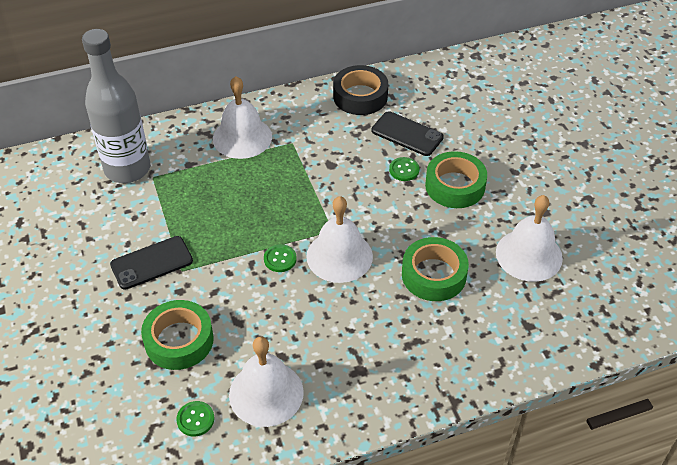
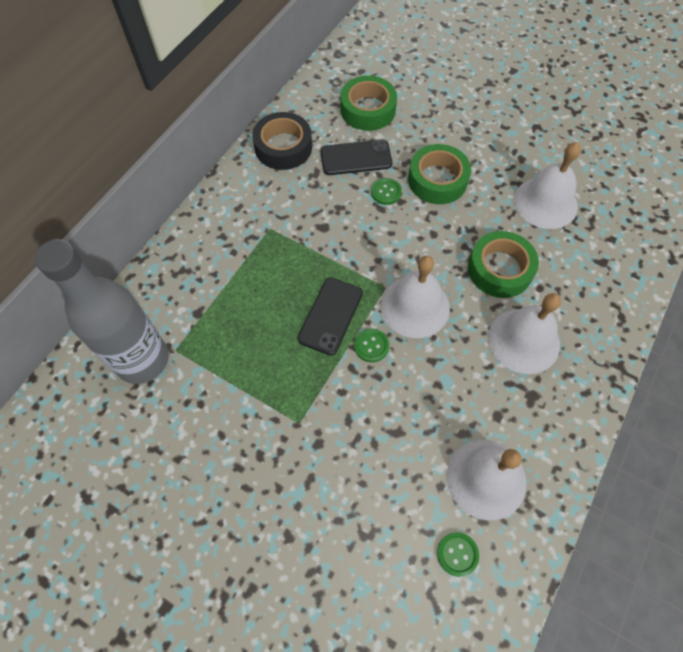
camera: 40 degrees left, 15 degrees up
(152, 263) = (264, 436): black phone -> black phone (330, 316)
(179, 340) = (367, 492): green tape -> green tape (368, 109)
(242, 137) = (220, 253): white bell -> white bell (524, 340)

